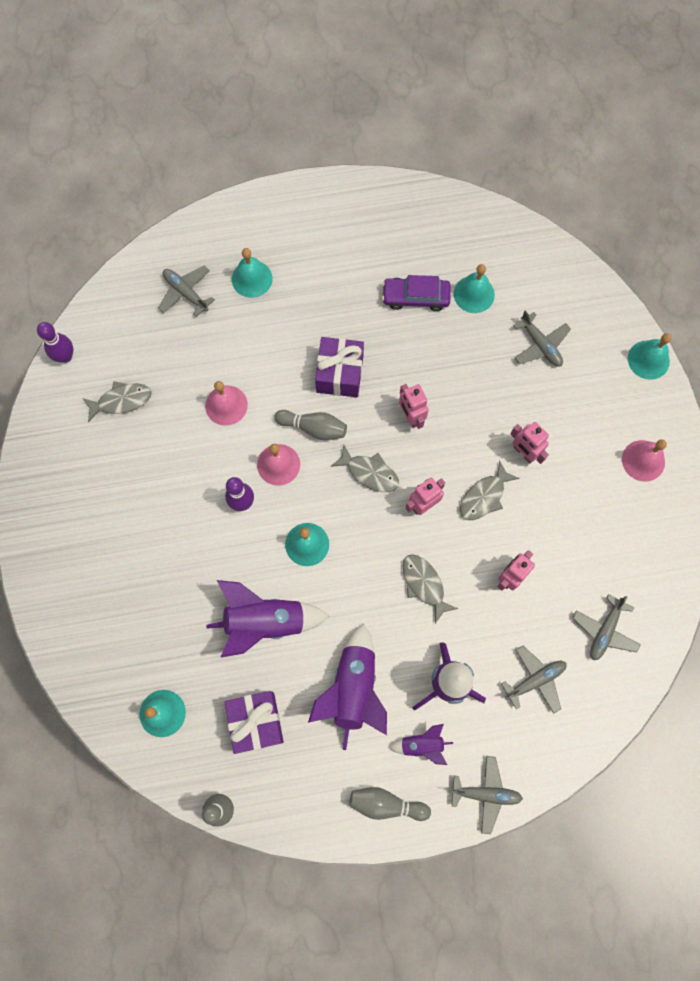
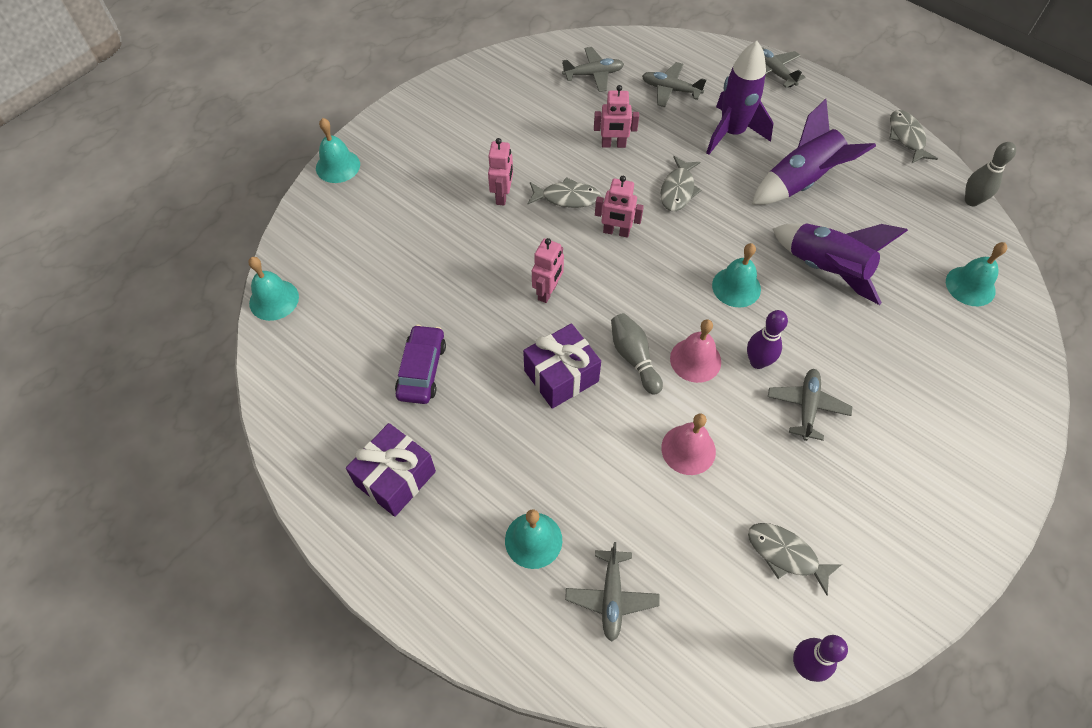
camera: 130 degrees left, 15 degrees down
(256, 722) = (896, 222): purple gift -> purple gift (395, 478)
(369, 473) = (629, 286): grey fish -> grey fish (906, 137)
(386, 804) = (845, 115): grey bowling pin -> none
(416, 297) = (422, 370): purple car -> purple car turned 135 degrees counterclockwise
(421, 745) = (787, 121): purple rocket -> none
(474, 294) = (377, 325): turquoise bell -> turquoise bell (274, 300)
(540, 345) = (388, 243): grey plane -> grey plane (807, 407)
(643, 460) = (436, 122): pink bell -> none

